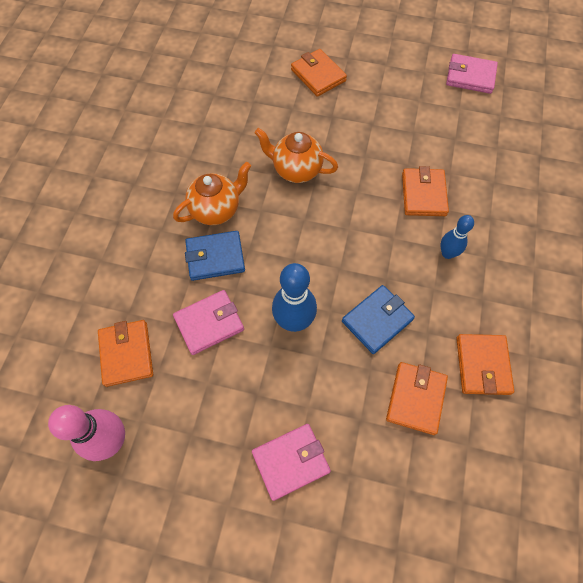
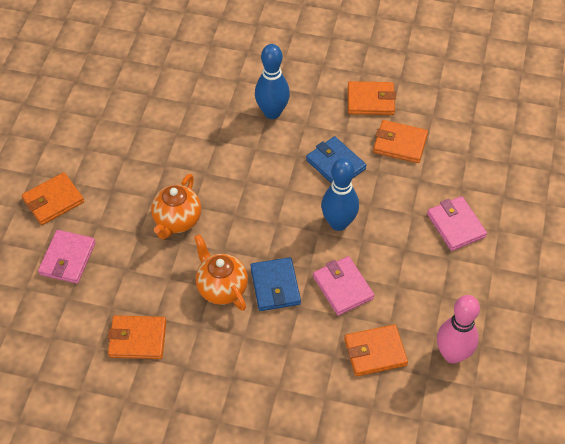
camera: 90 degrees left, 10 degrees down
(423, 194) = (211, 123): orange wallet -> orange wallet (137, 339)
(447, 253) = (272, 112): blue bowling pin -> blue bowling pin, size x1.65
(470, 76) = (73, 76): pink wallet -> pink wallet (67, 258)

